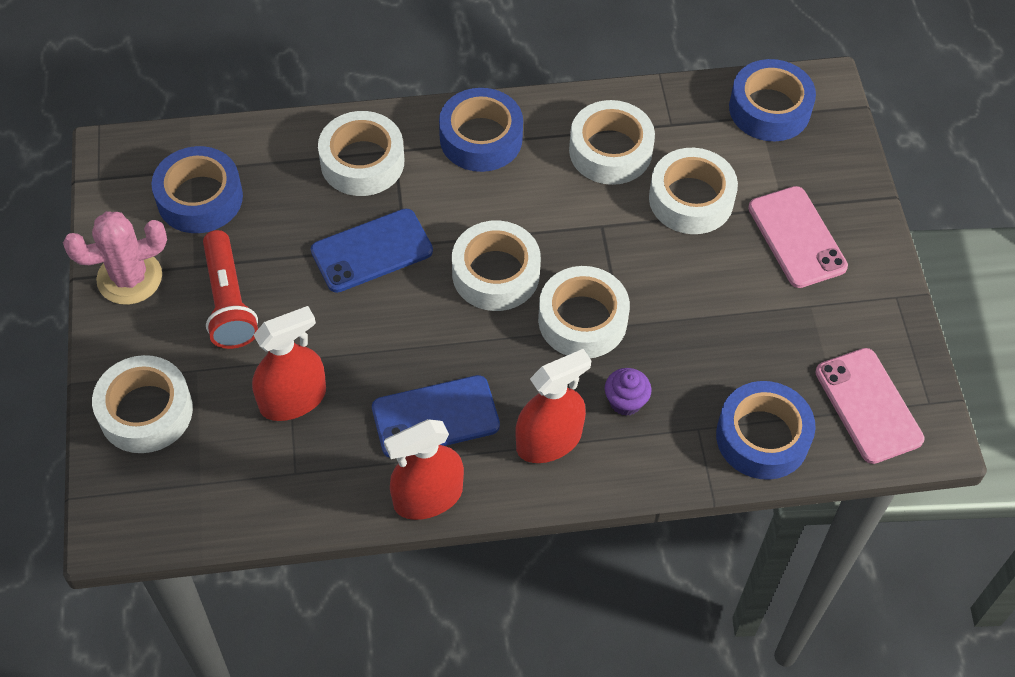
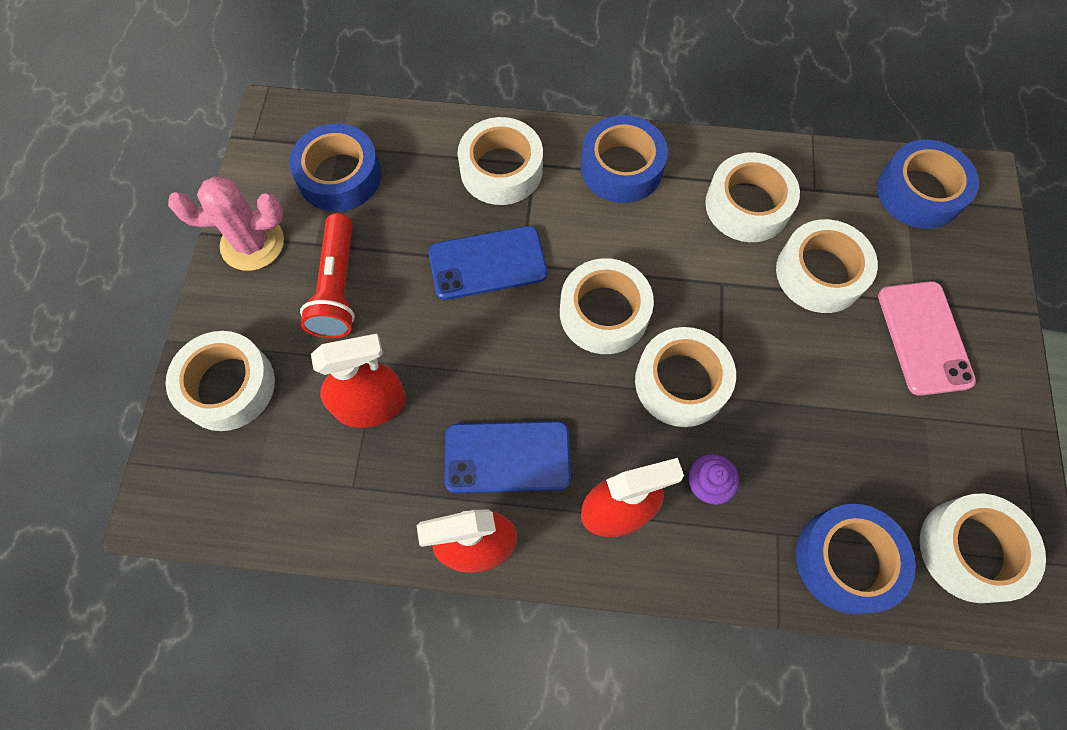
camera: 15 degrees right, 10 degrees up
(868, 406) = (970, 550): pink phone -> white tape

